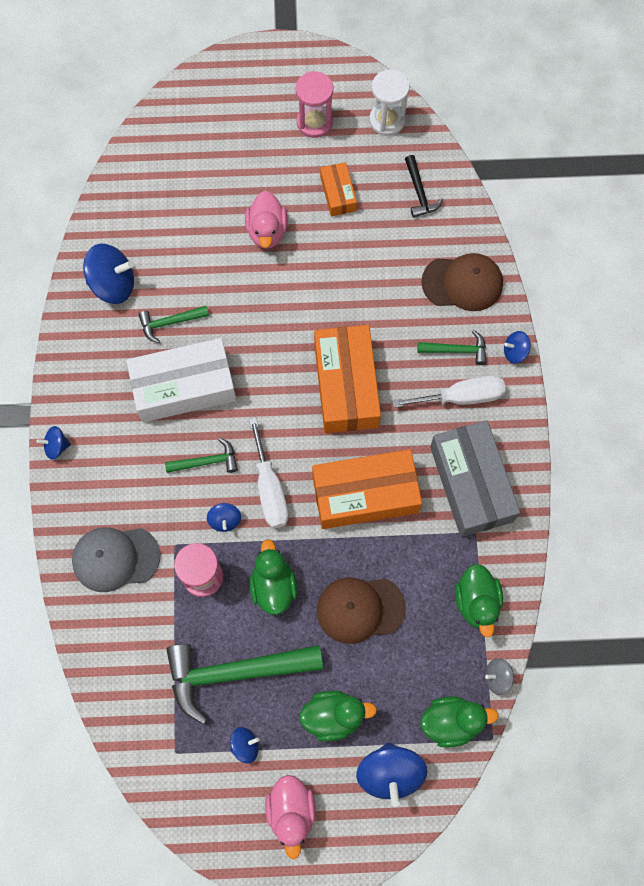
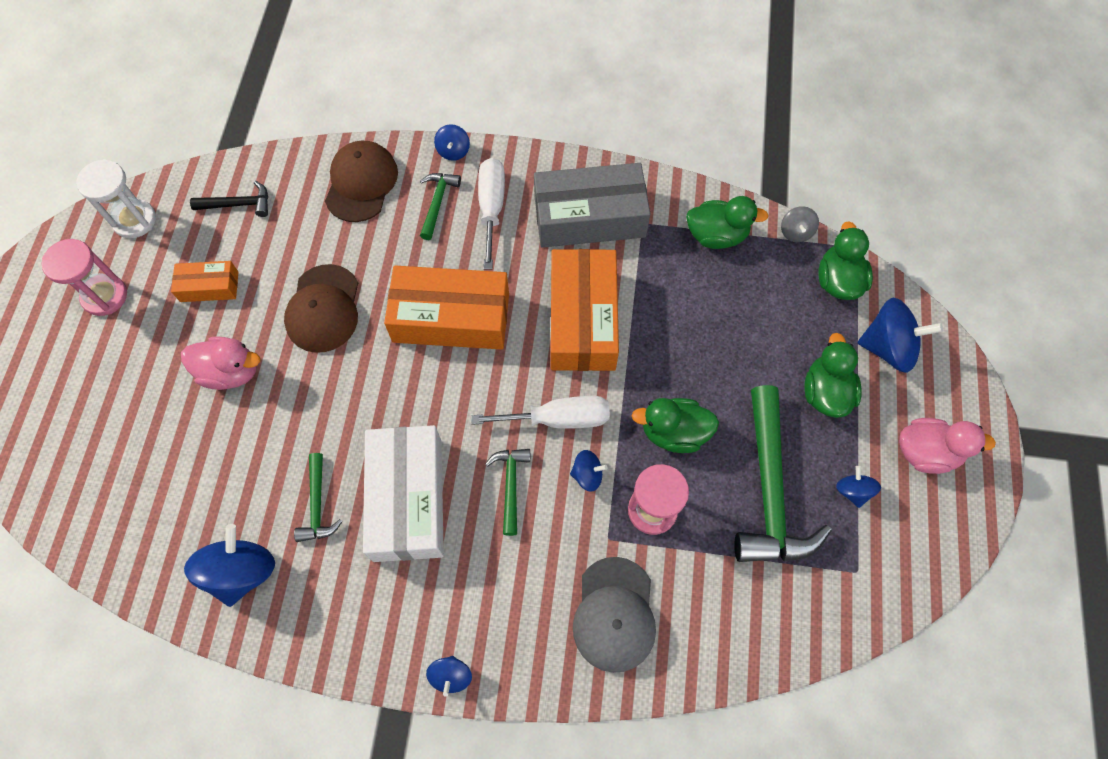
camera: 80 degrees left, 5 degrees down
(360, 609) = (711, 346): brown cap -> brown cap (323, 309)

